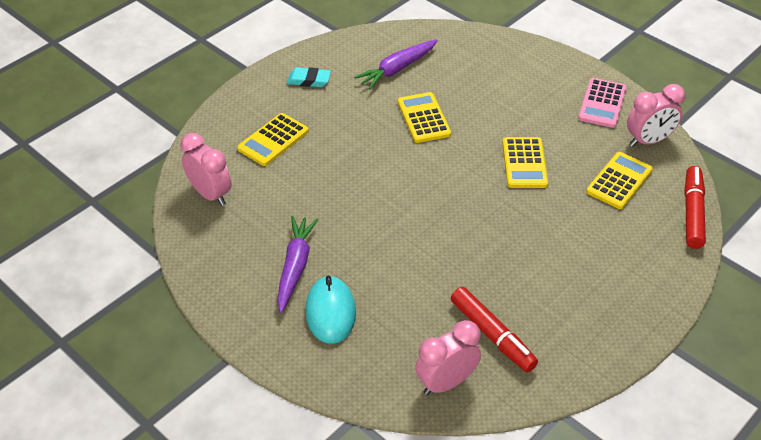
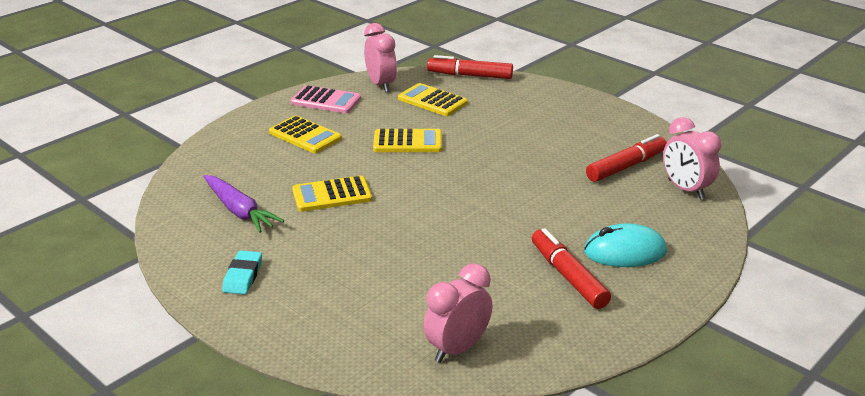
camera: 90 degrees left, 15 degrees down
(273, 140) = (357, 301): yellow calculator -> yellow calculator (305, 135)
(295, 267) = (568, 276): purple carrot -> red marker

